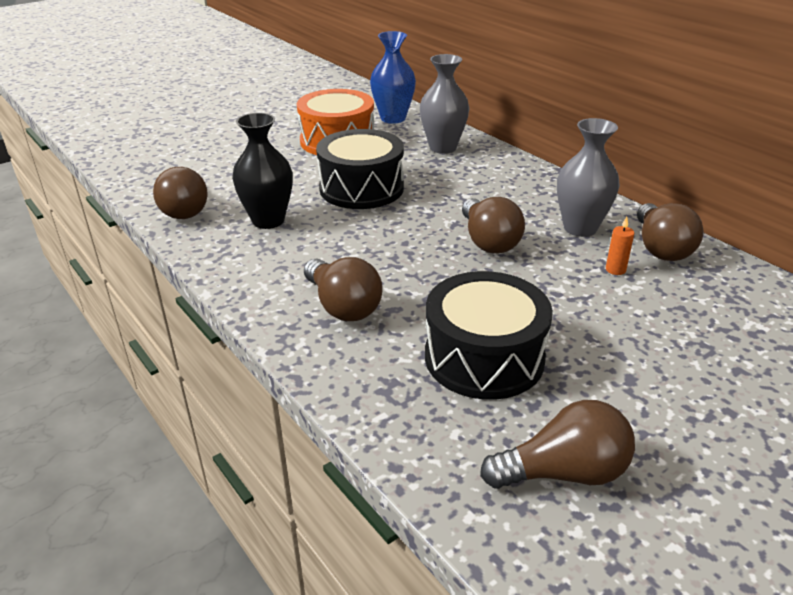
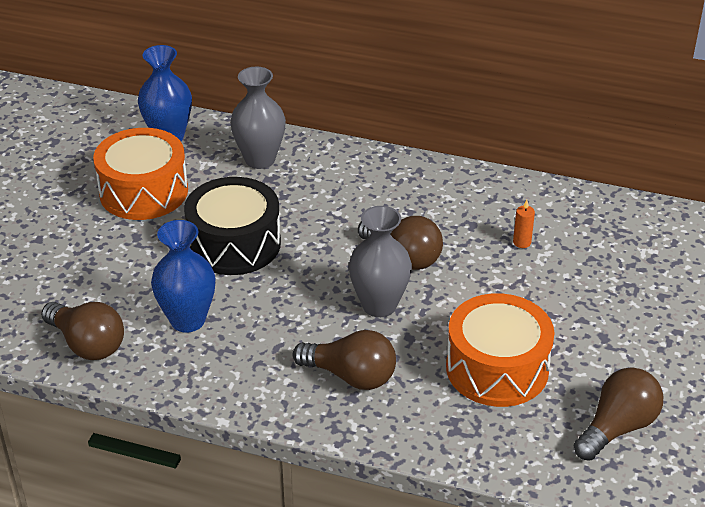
camera: 35 degrees left, 5 degrees up
(268, 220) = (187, 320): black vase -> blue vase
(484, 357) = (497, 368): black drum -> orange drum
(580, 228) = (462, 210): grey vase -> grey vase (379, 305)
(660, 248) = (537, 205): brown light bulb -> none

